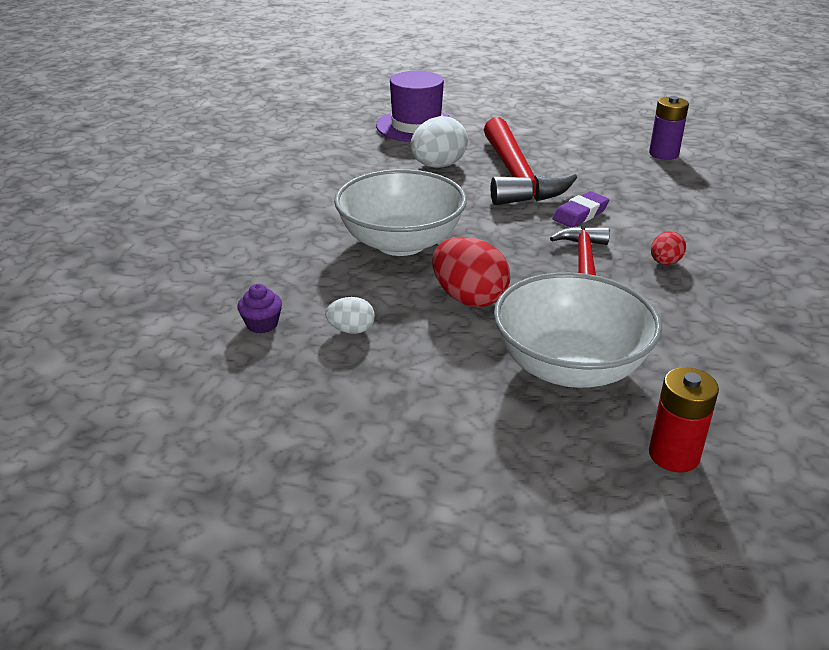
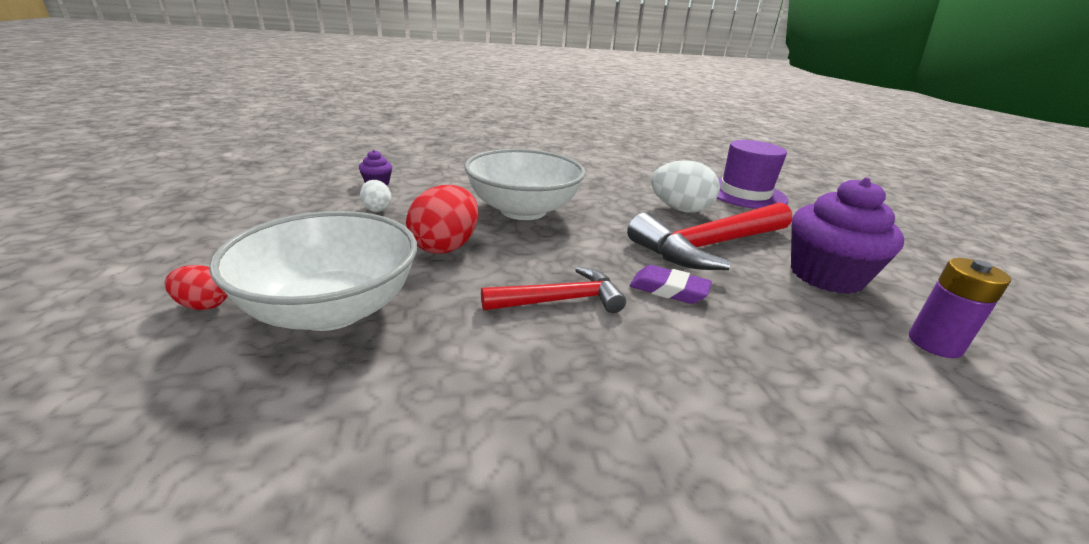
camera: 65 degrees right, 5 degrees down
(577, 152) = (826, 276): none -> purple cupcake
(665, 262) = (603, 363): red egg -> red egg (203, 305)
(674, 455) = (140, 397): red battery -> none

